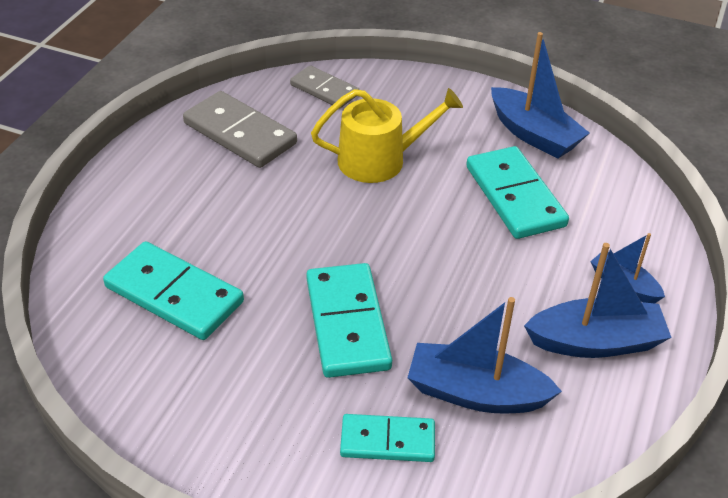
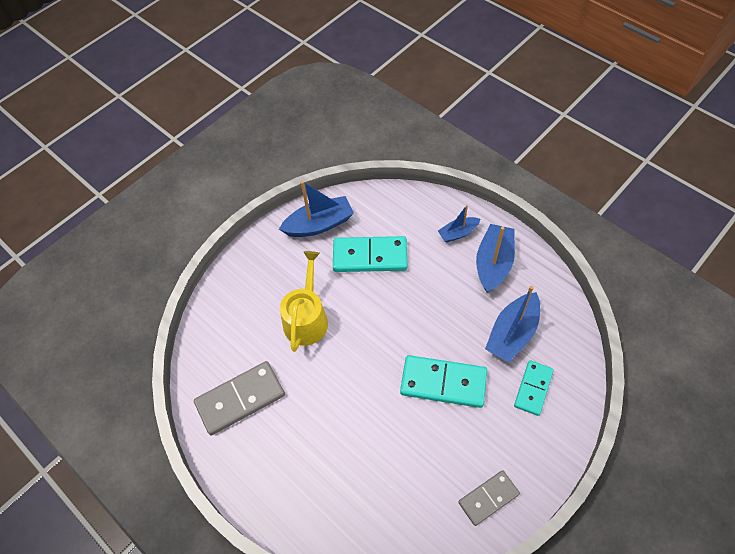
camera: 65 degrees left, 15 degrees up
(174, 295) = (386, 481): turquoise domino -> none
(324, 90) = (217, 329): grey domino -> grey domino (488, 498)

